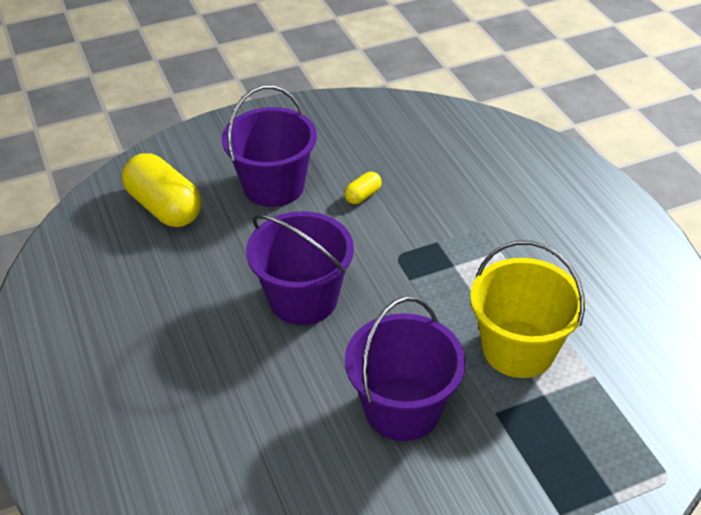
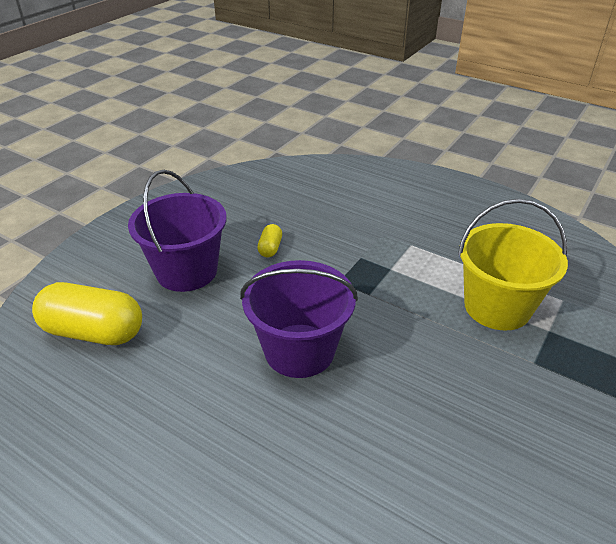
camera: 35 degrees left, 5 degrees down
(402, 409) = (469, 399): purple bucket -> none

